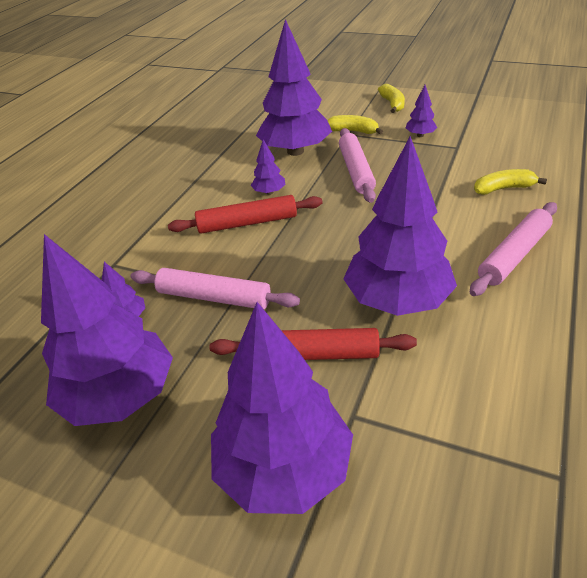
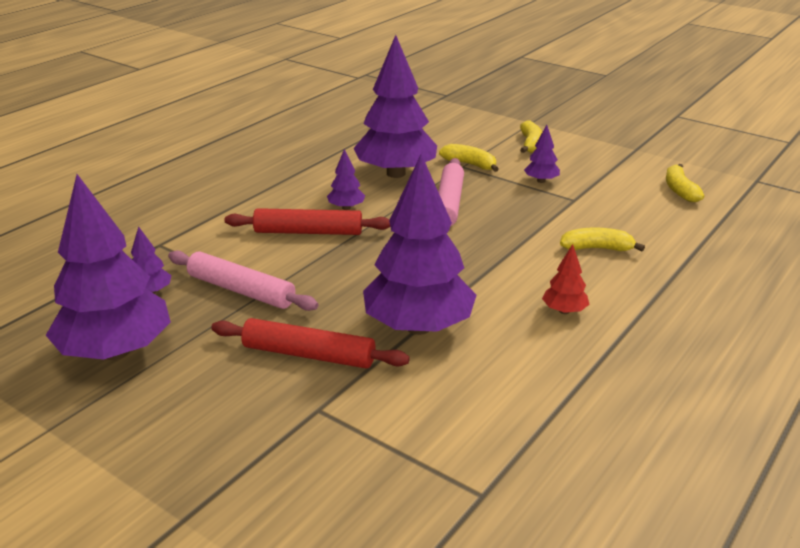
camera: 10 degrees right, 10 degrees down
(284, 469) = (233, 435): purple tree -> none
(513, 255) = (564, 311): pink rolling pin -> red tree
(535, 123) = (679, 190): none -> yellow banana

